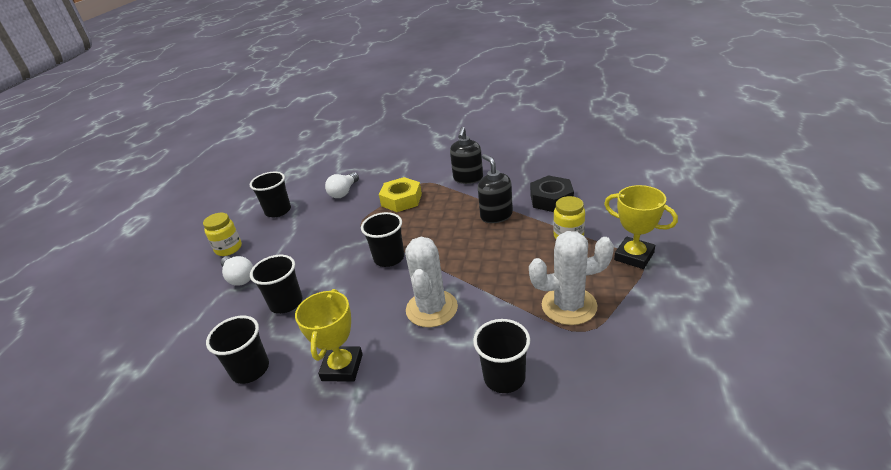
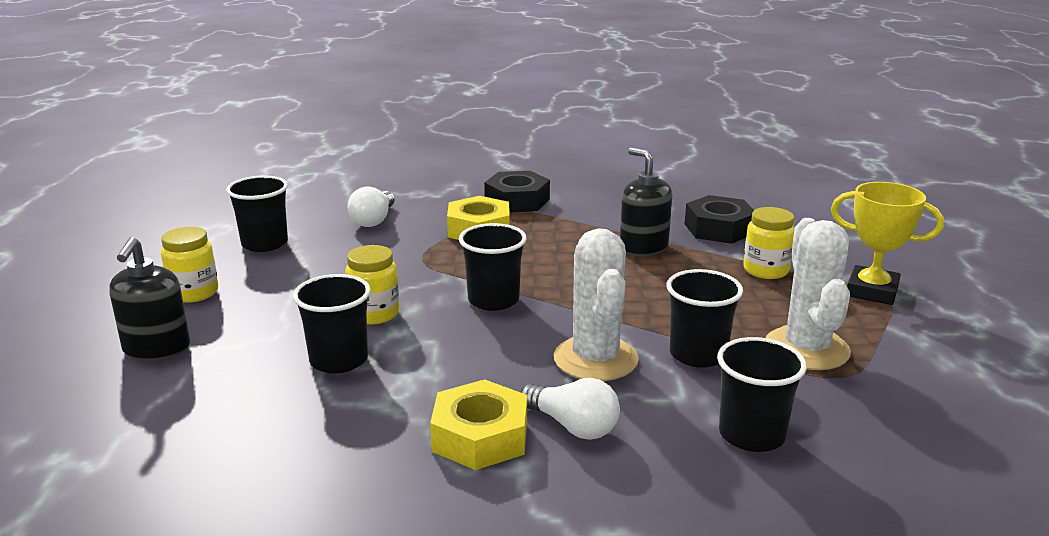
camera: 15 degrees left, 10 degrees down
(239, 277) = (233, 330): white light bulb -> white light bulb (572, 426)
(250, 369) = (315, 448): black cup -> black cup (698, 354)
(318, 267) = (374, 314): none -> yellow jar
(342, 367) = (480, 437): yellow trophy -> yellow nut
(433, 176) = (517, 201): none -> black nut
(468, 178) = (576, 204): black soap dispenser -> black soap dispenser (157, 349)
(569, 306) = (806, 349): white cactus -> white cactus turned 75 degrees counterclockwise

